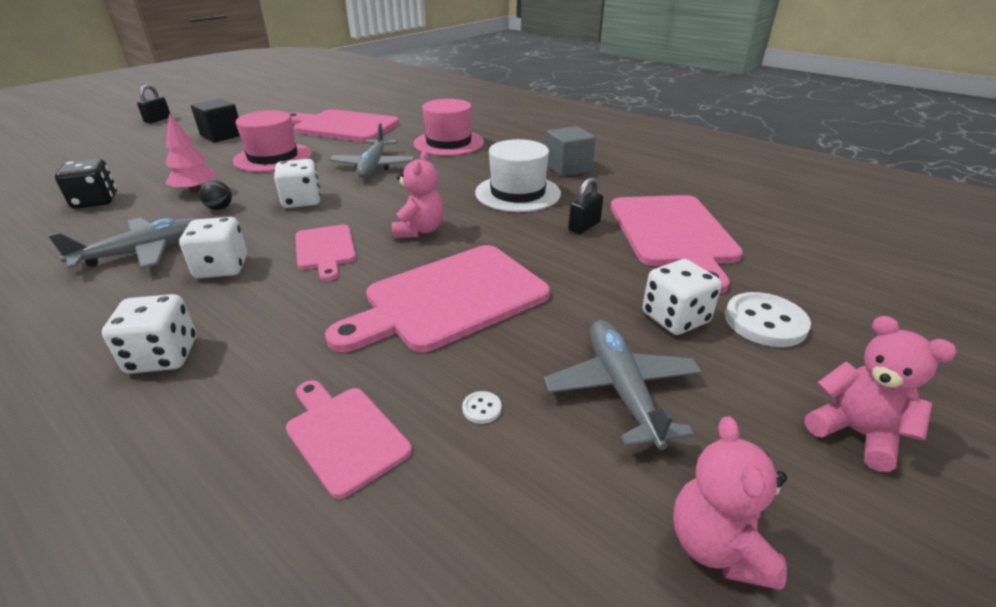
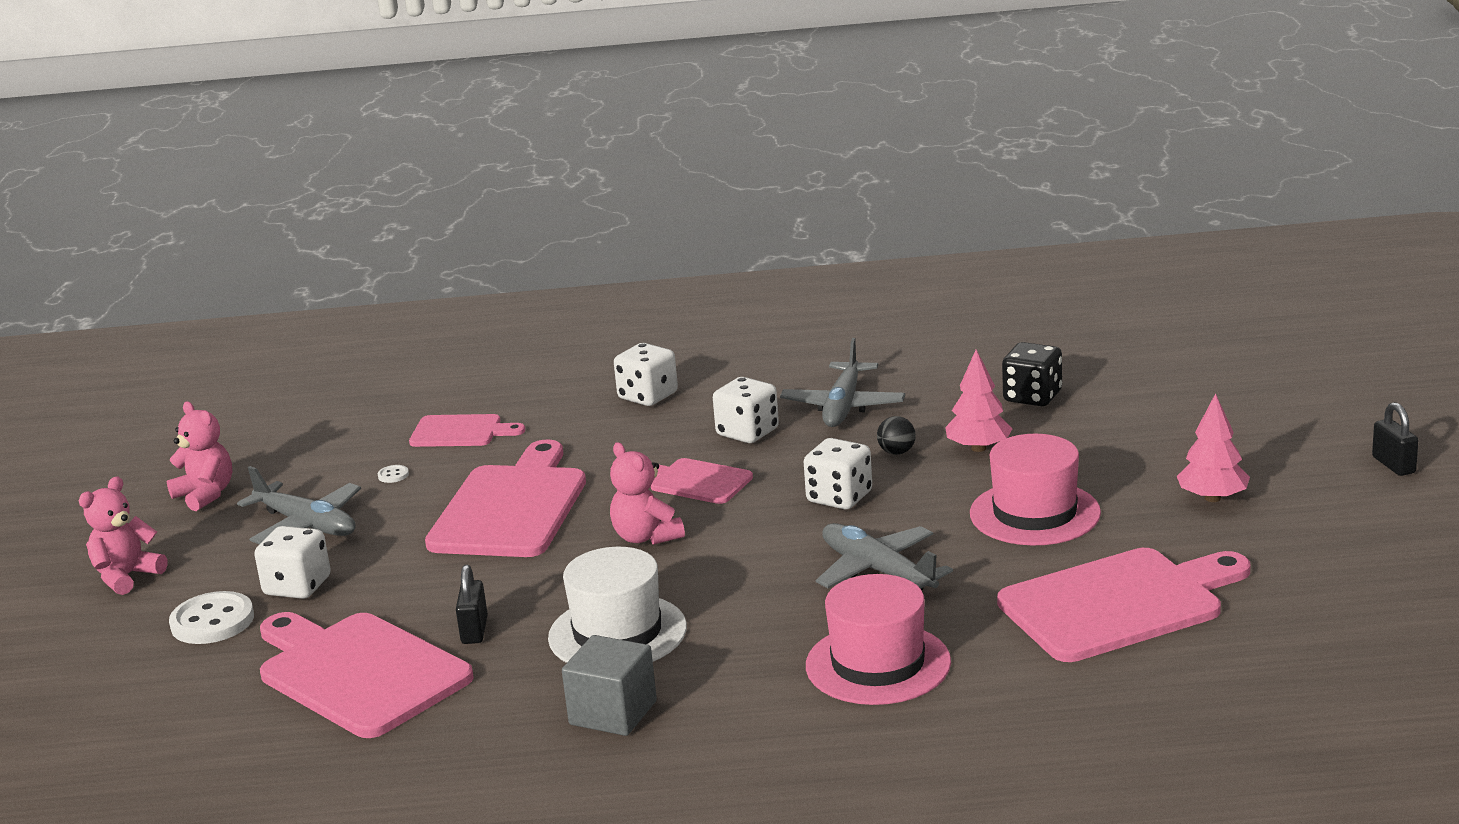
camera: 140 degrees right, 10 degrees down
(222, 135) = (1212, 498): black cube -> pink tree
(856, 433) = (126, 577): pink teddy bear -> pink teddy bear turned 120 degrees clockwise

